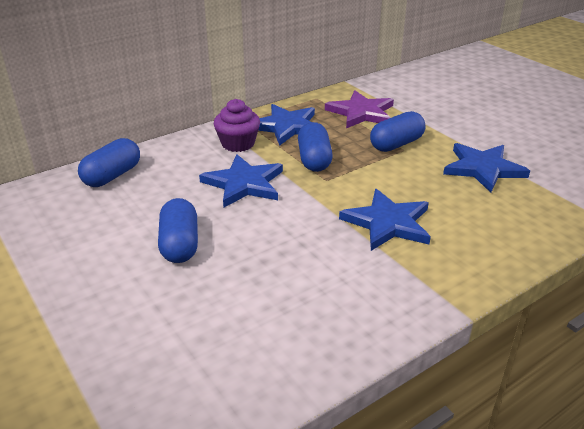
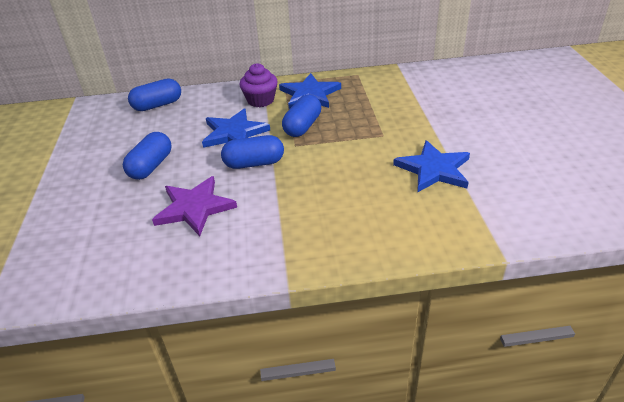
camera: 30 degrees right, 5 degrees up
(361, 113) = (381, 95): purple star -> purple star (194, 208)
(388, 223) = (305, 193): blue star -> none
(396, 144) = (381, 129): blue capsule -> blue capsule (254, 163)

